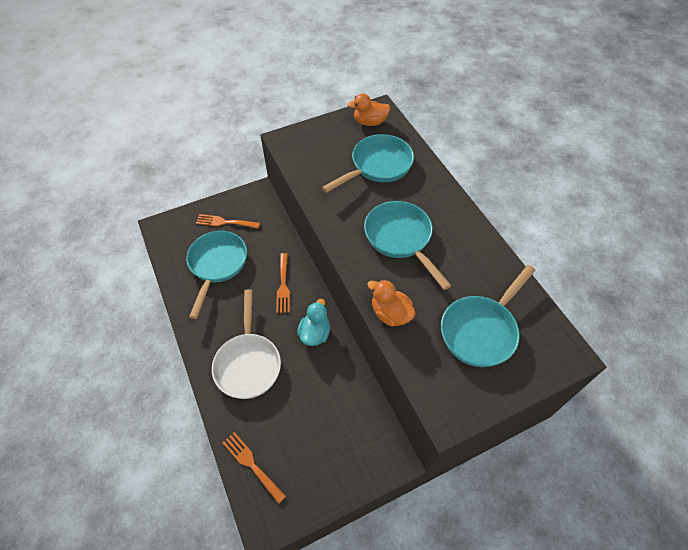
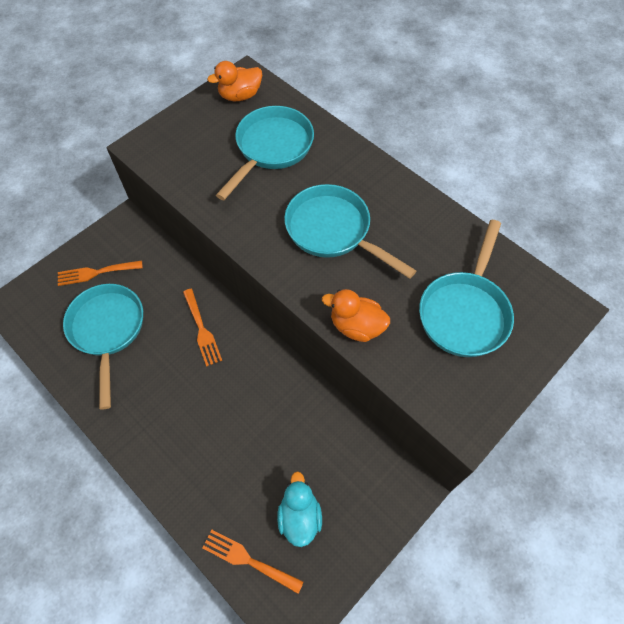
camera: 20 degrees left, 5 degrees up
(248, 363) = (195, 439): white pan -> none
(315, 333) = (263, 375): turquoise duck -> turquoise duck (299, 516)

